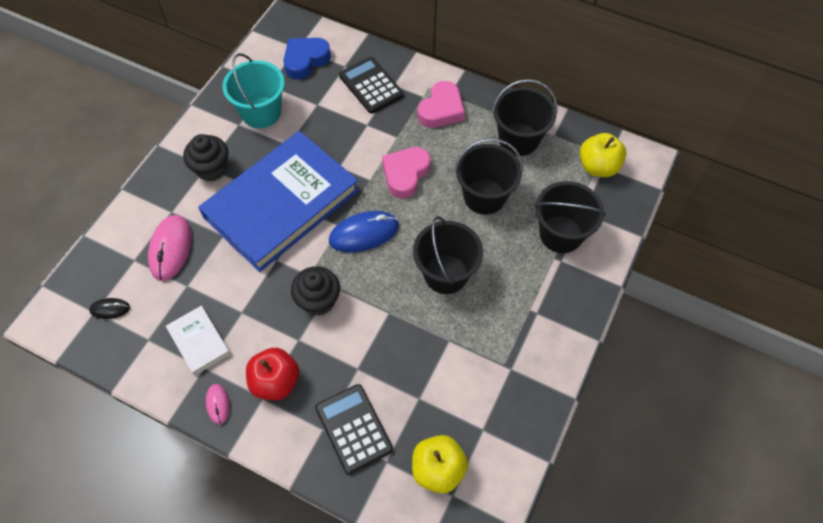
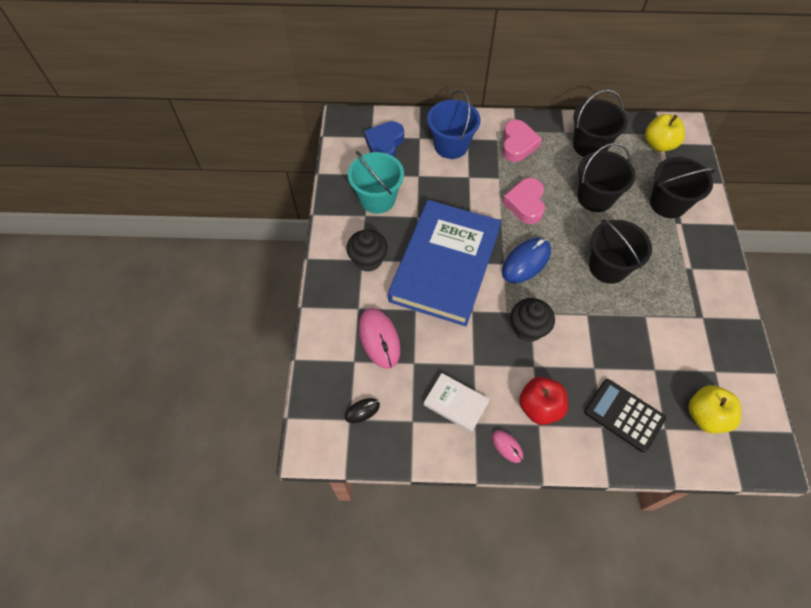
camera: 25 degrees left, 0 degrees up
(371, 86) = (451, 146): black calculator -> blue bucket

